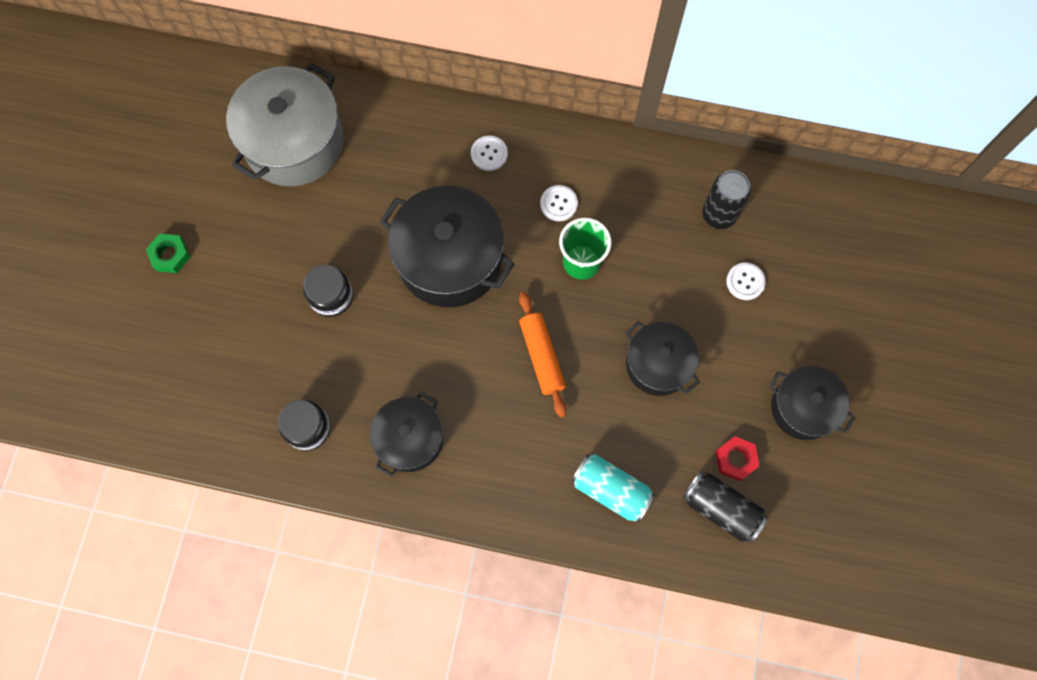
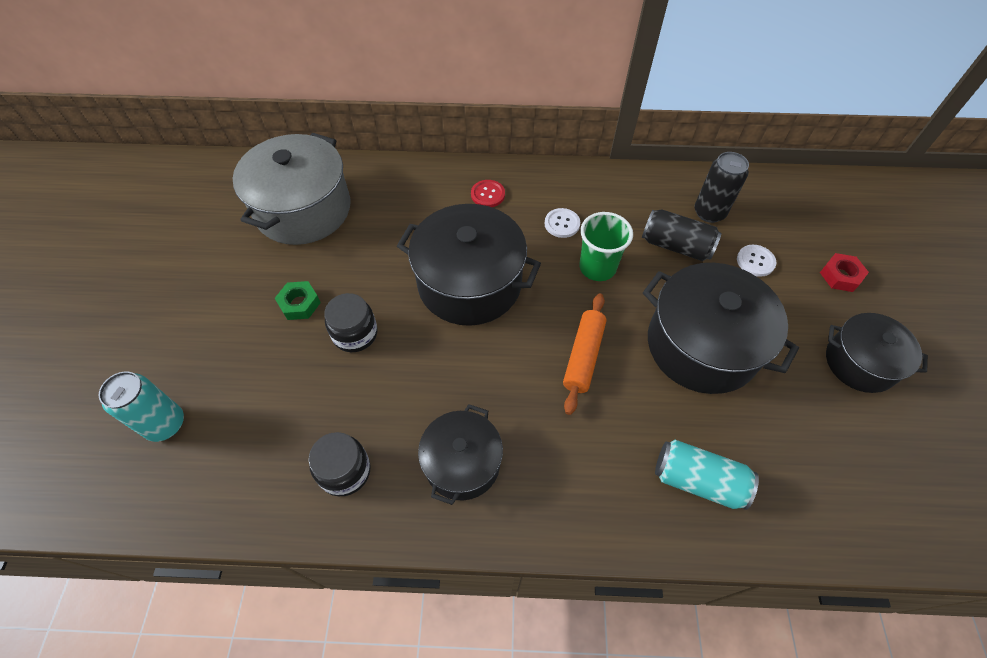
camera: 10 degrees left, 15 degrees down
(155, 358) = (165, 424): none -> turquoise can
(170, 255) = (182, 321): green nut -> green nut (299, 304)
(489, 154) = (488, 194): white button -> red button
(541, 356) = (583, 356): orange rolling pin -> orange rolling pin turned 45 degrees clockwise
(658, 364) = (701, 345): black pot -> black pot, size x1.64
(721, 509) = (823, 480): black can -> black can (676, 246)
(735, 459) = (816, 425): red nut -> red nut (840, 276)

